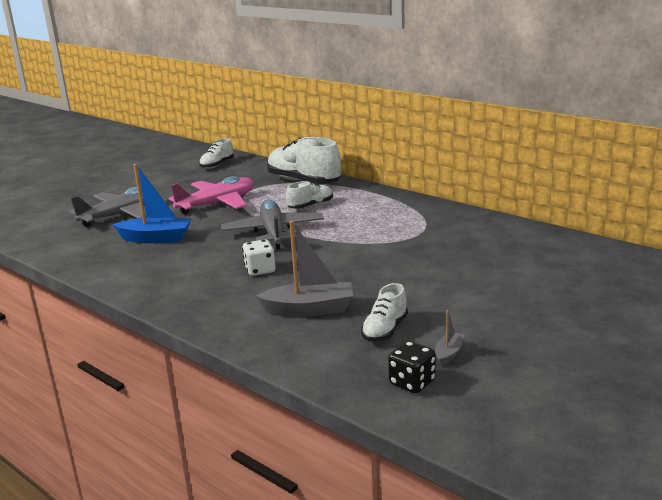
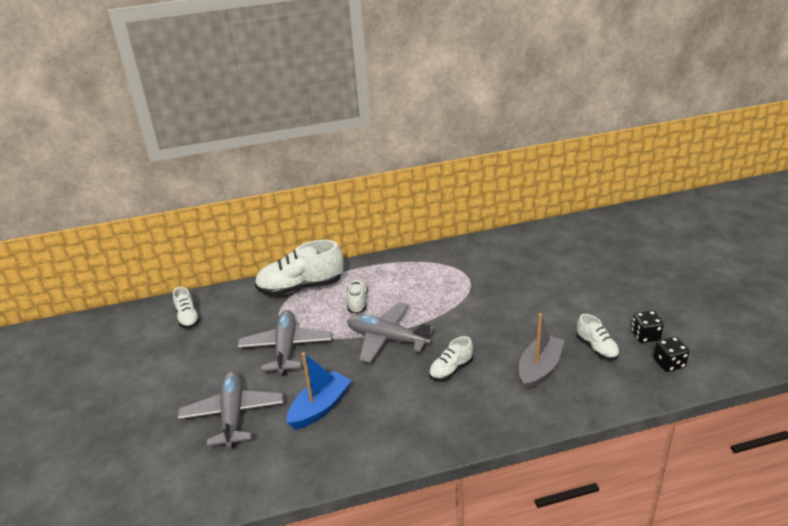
camera: 55 degrees left, 10 degrees up
(217, 204) = (286, 348): pink plane -> grey plane
(260, 270) = (451, 370): white dice -> white shoe
(449, 353) = (645, 336): grey boat -> black dice

